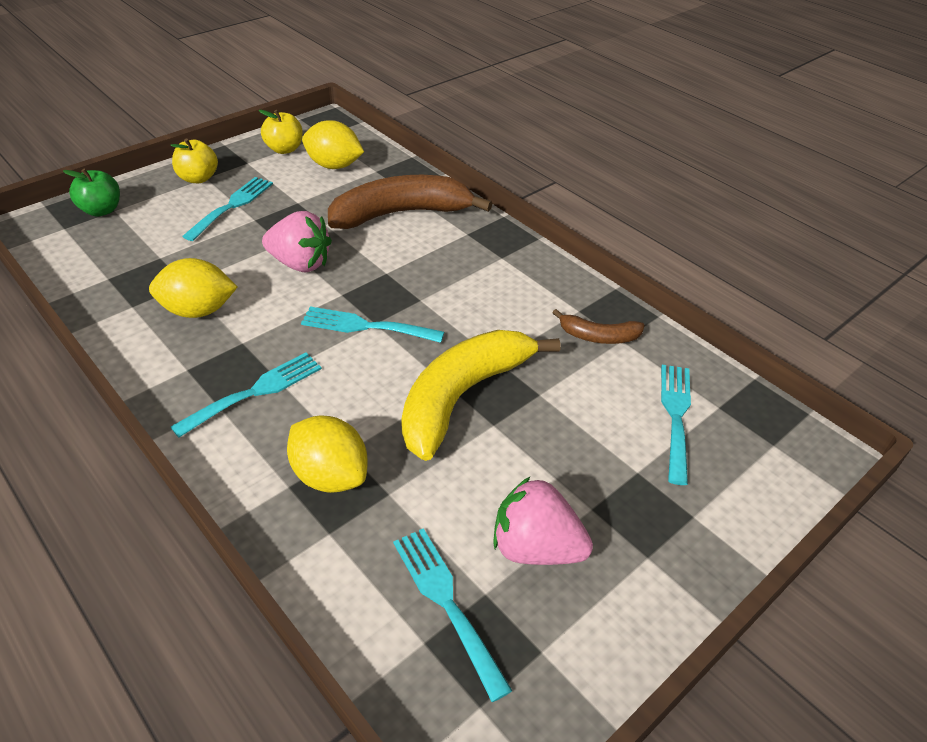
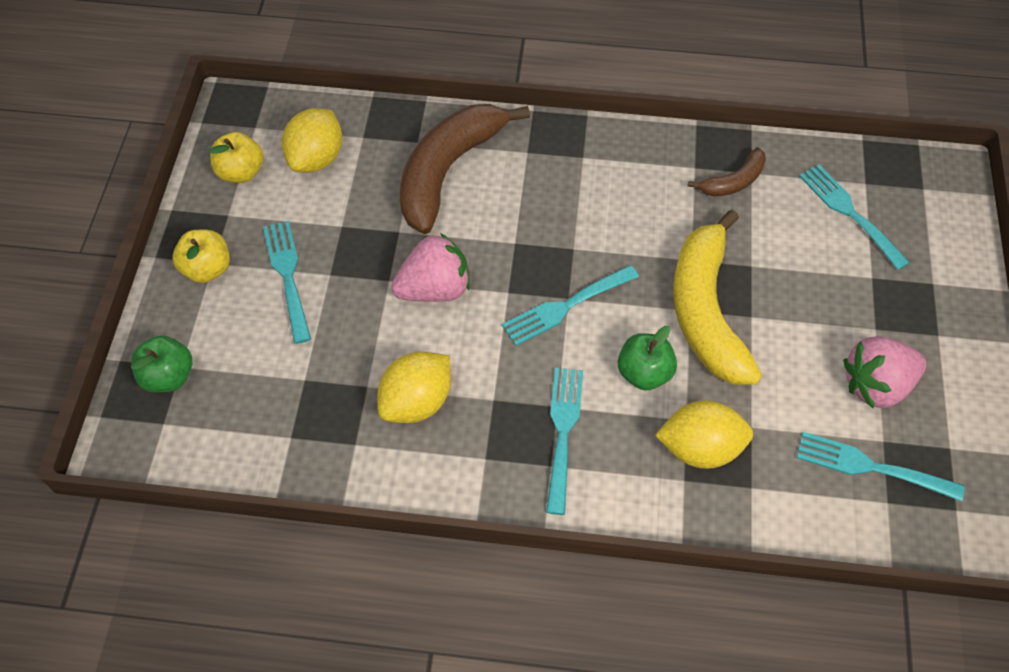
camera: 40 degrees left, 15 degrees up
(334, 166) = (316, 158): yellow lemon -> yellow lemon turned 45 degrees counterclockwise
(360, 400) = (644, 373): none -> green apple

